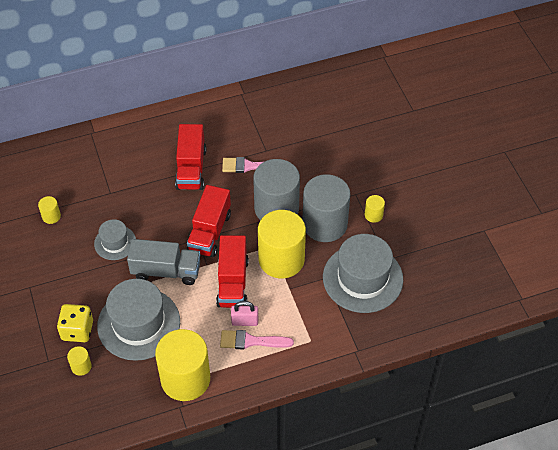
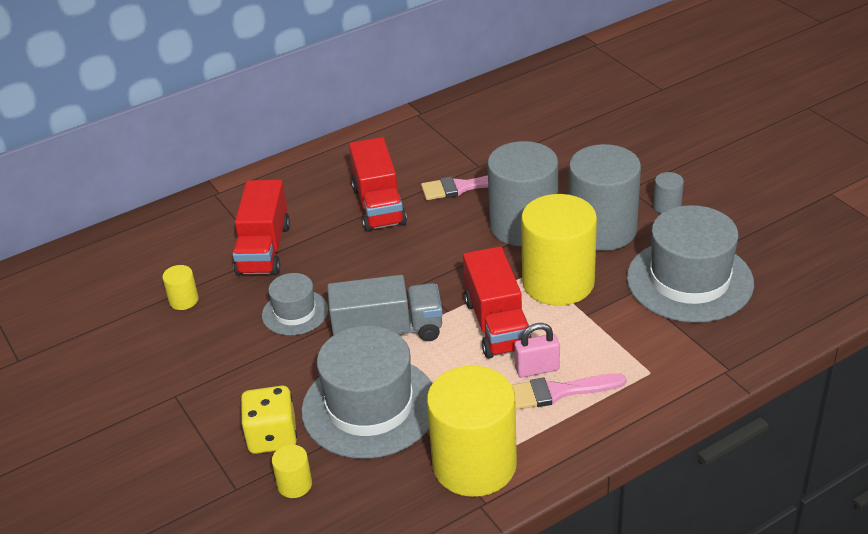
camera: 10 degrees left, 15 degrees down
(209, 232) = (436, 272): red truck -> red truck (264, 249)
(373, 215) = (667, 206): yellow cylinder -> grey cylinder

